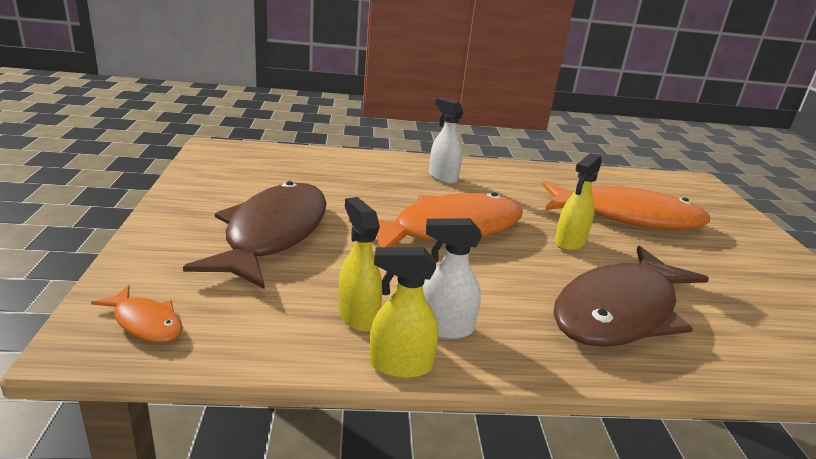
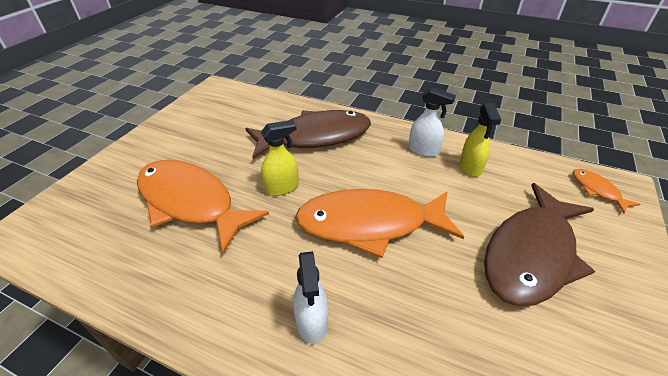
camera: 150 degrees left, 15 degrees up
(400, 365) = (455, 140): yellow spray bottle -> none

